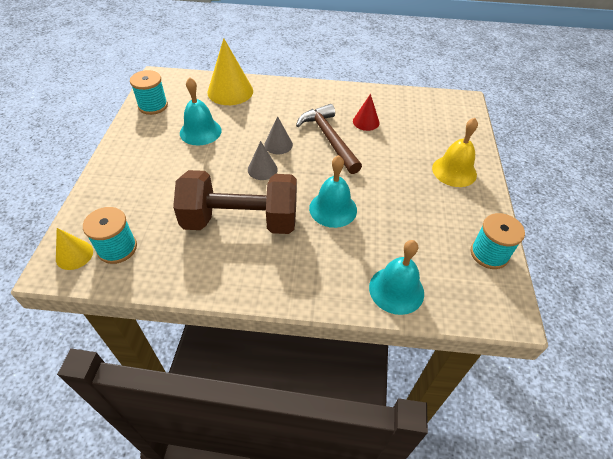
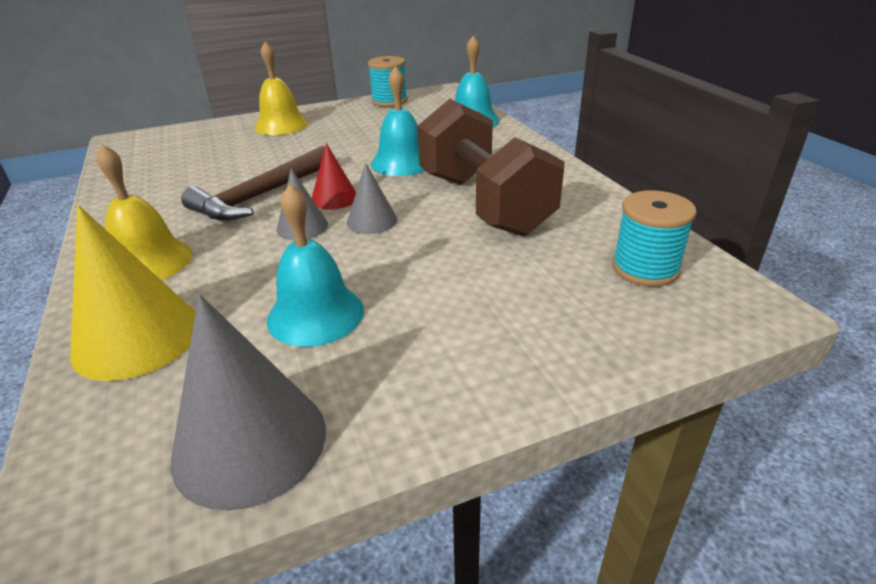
camera: 115 degrees left, 15 degrees down
(74, 255) = (710, 299): yellow cone -> none
(153, 106) = (250, 442): turquoise spool -> grey cone
(285, 98) = (148, 262): none -> yellow bell
(366, 122) = (202, 182): red cone -> red cone (334, 198)

